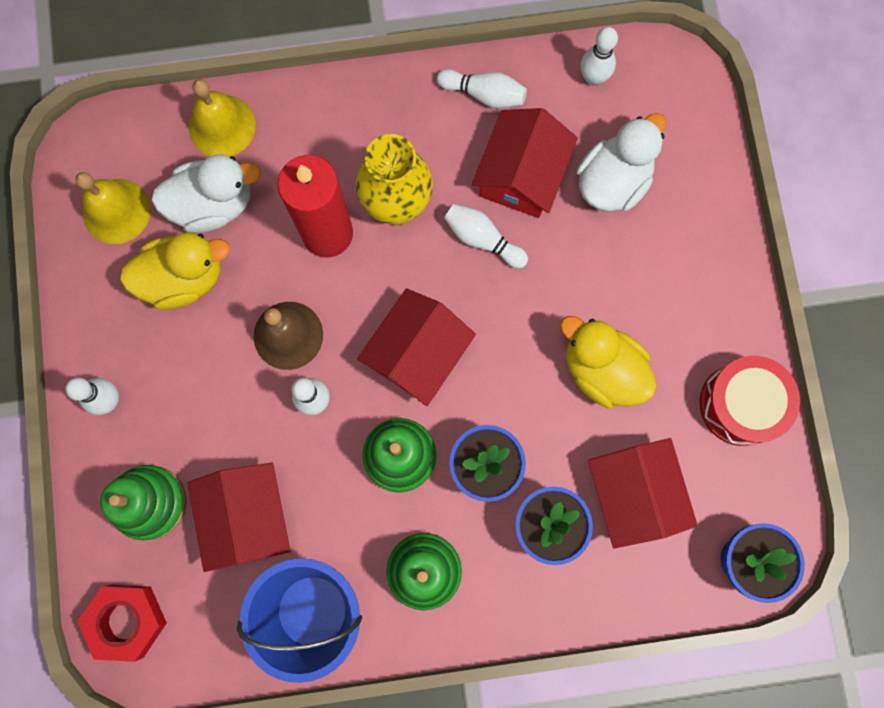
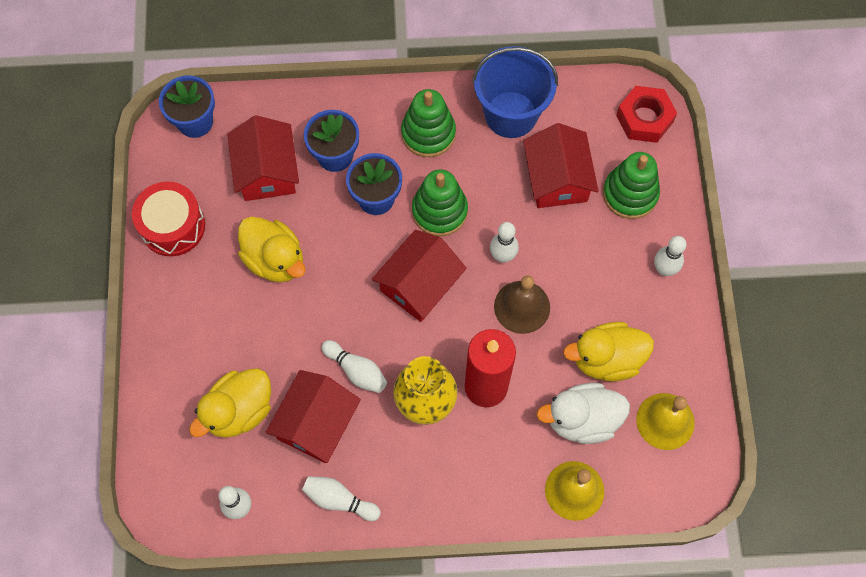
camera: 175 degrees left, 10 degrees down
(613, 181) = (239, 411): white duck -> yellow duck

